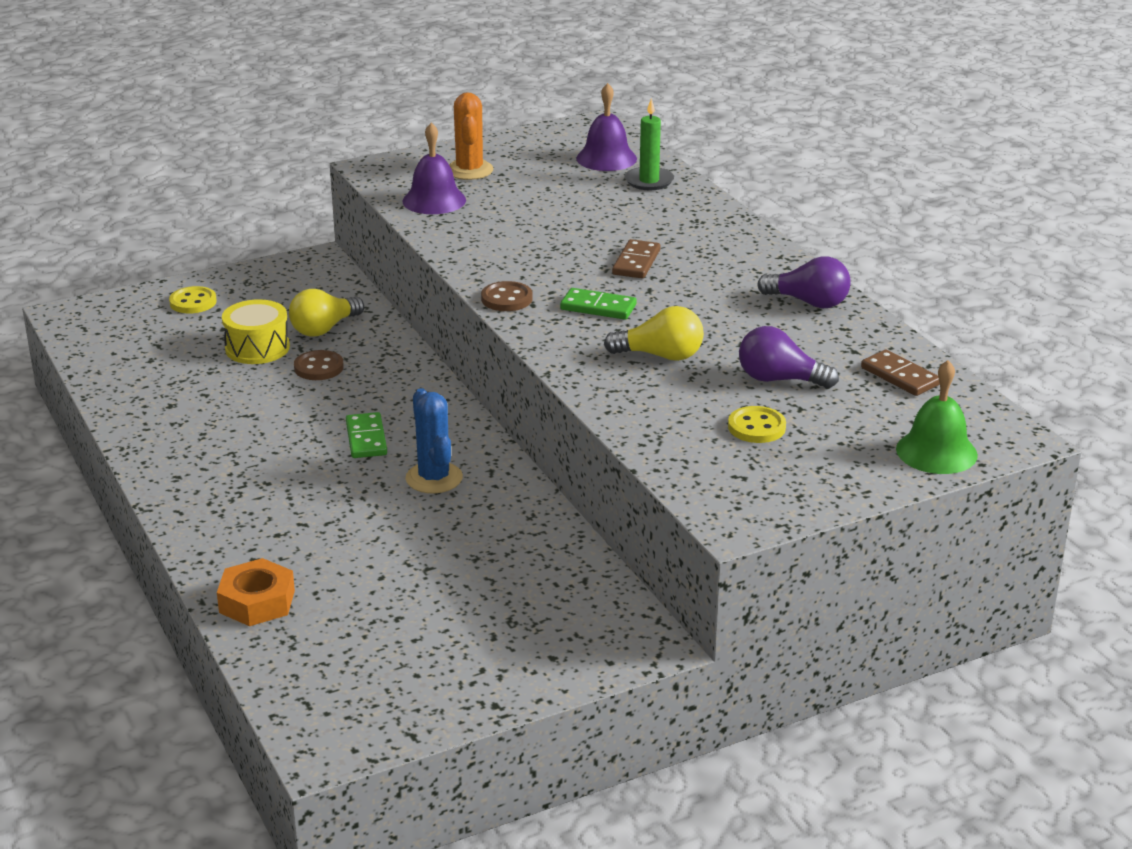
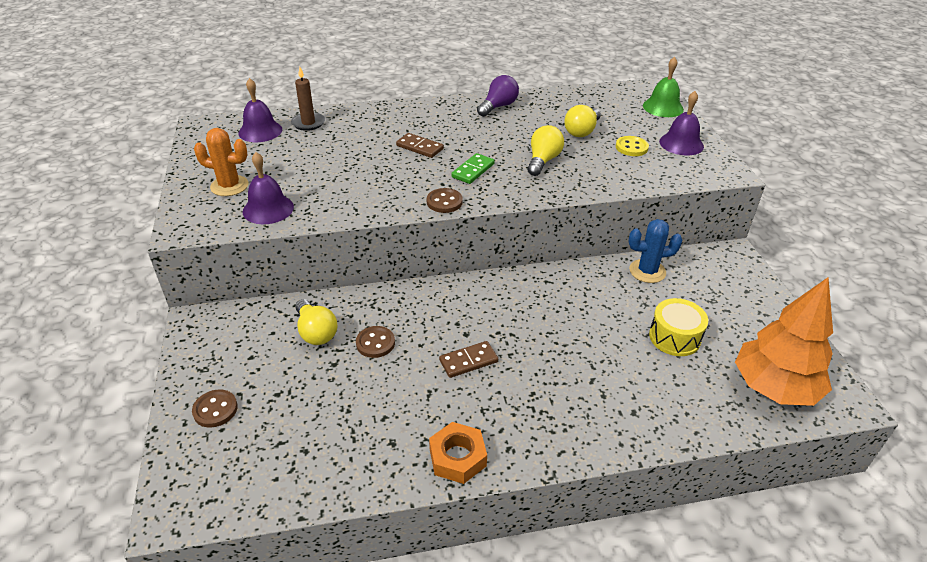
camera: 75 degrees left, 10 degrees up
(193, 302) = (215, 409): yellow button -> brown button
(257, 348) = (324, 375): yellow drum -> yellow drum (674, 337)
(257, 601) = (687, 417): orange nut -> orange nut (457, 457)
(332, 678) = (774, 388): none -> orange tree
(366, 438) = (488, 332): green domino -> none
(434, 478) = (549, 307): blue cactus -> blue cactus (647, 271)
(649, 181) = (308, 123): green candle -> brown candle
(779, 380) = (582, 131): purple light bulb -> yellow light bulb
(805, 474) = (681, 144): none -> purple bell
(900, 376) = (587, 100): brown domino -> brown domino (468, 361)

